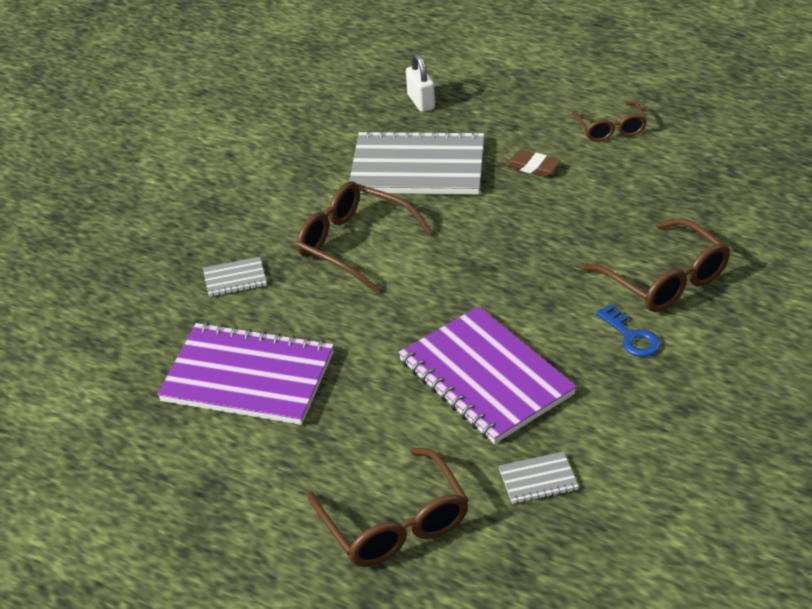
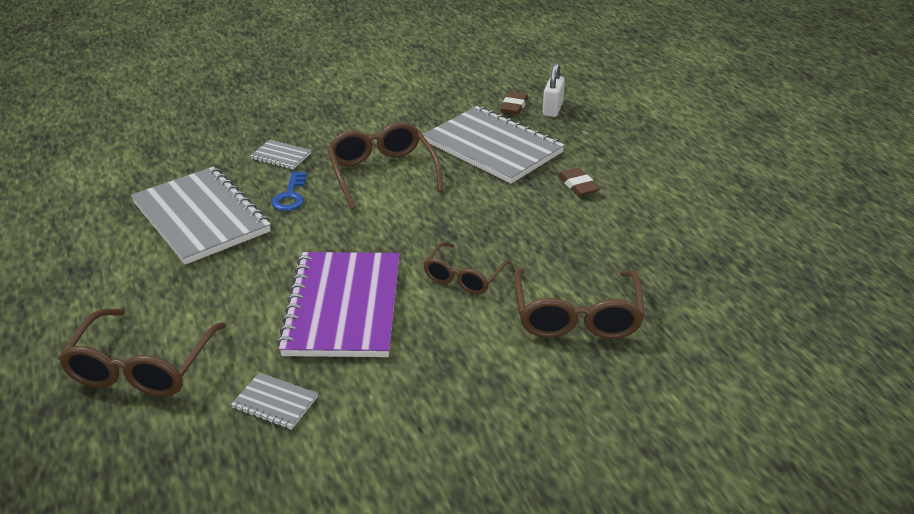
camera: 35 degrees right, 5 degrees down
(248, 377) = (201, 217): purple notebook -> grey notebook
(383, 116) = (514, 106): none -> brown eraser
(610, 129) = (676, 188): brown glasses -> brown glasses (463, 277)
(631, 336) = (491, 342): blue key -> blue key (290, 196)

